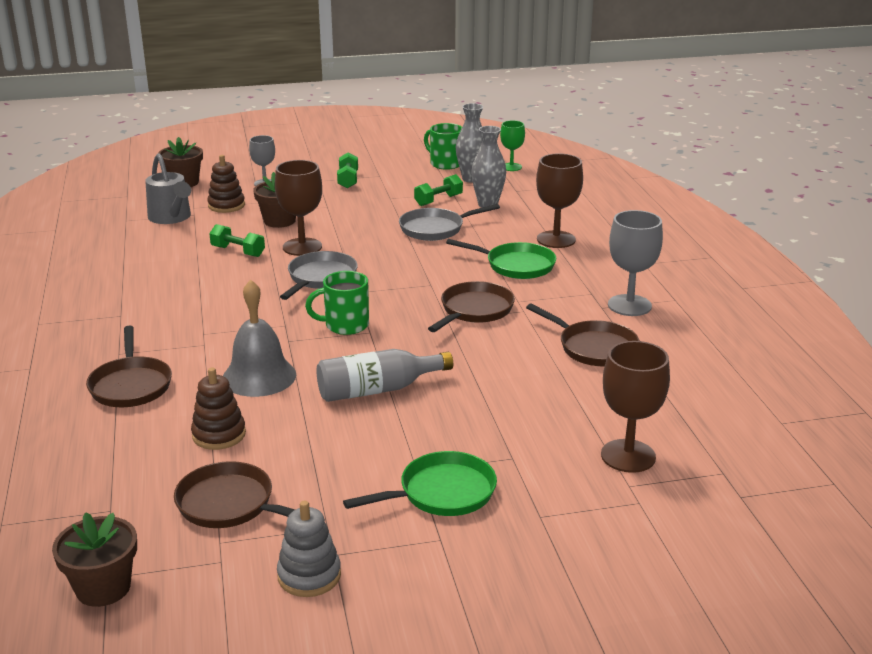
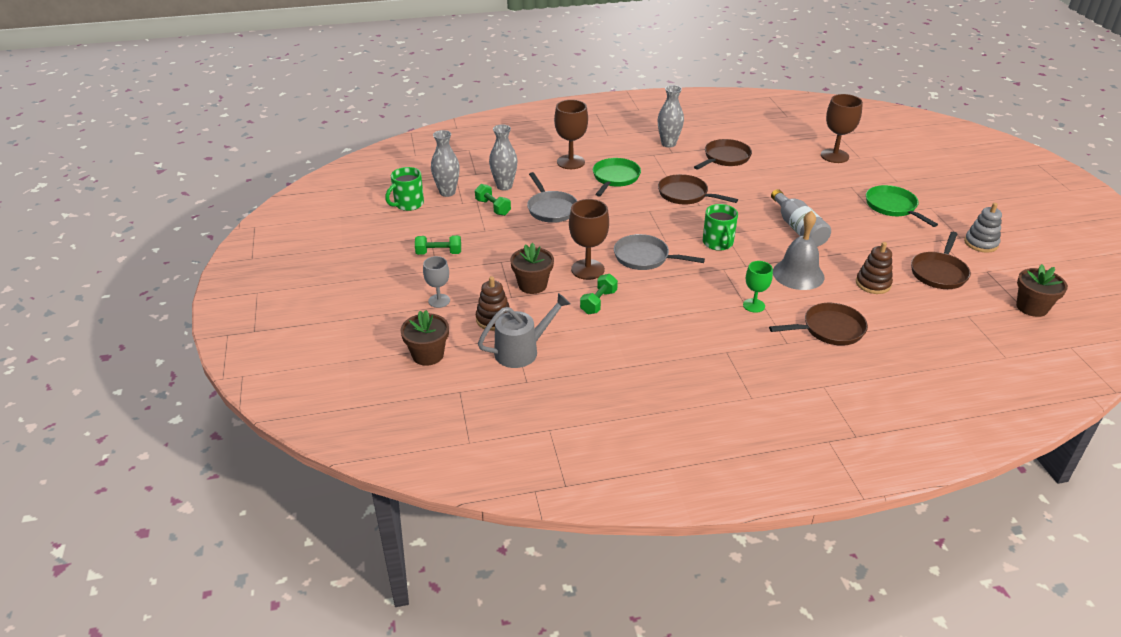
camera: 90 degrees left, 10 degrees up
(511, 167) = (423, 174): green goblet -> green goblet (754, 305)
(629, 305) = (668, 144): grey goblet -> grey vase

